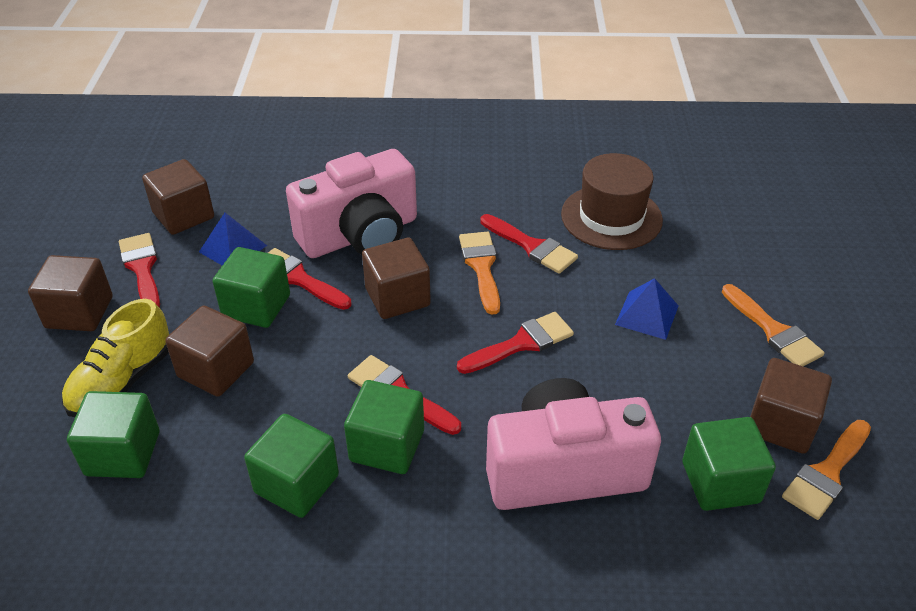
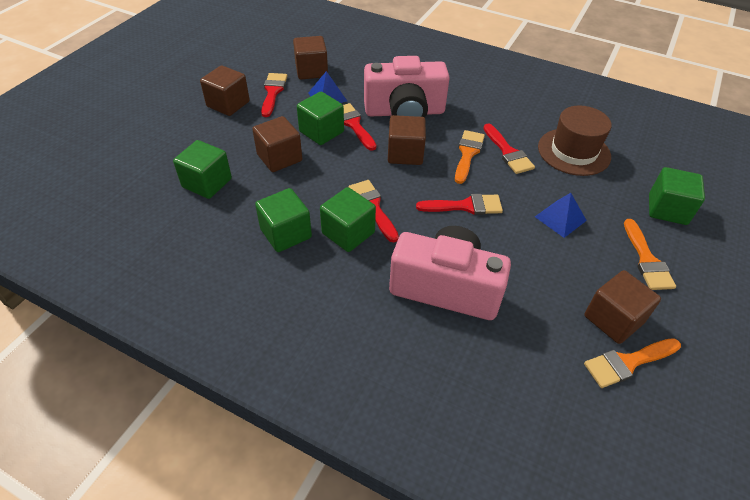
camera: 25 degrees right, 5 degrees up
(122, 382) = (228, 147): yellow shoe -> none
(720, 482) = (546, 337): green cube -> green cube (667, 209)

